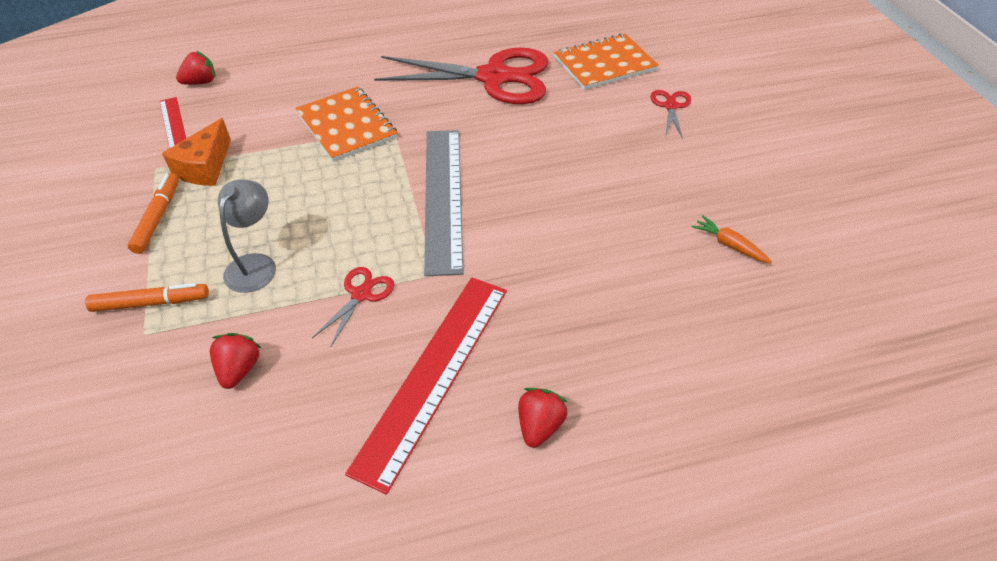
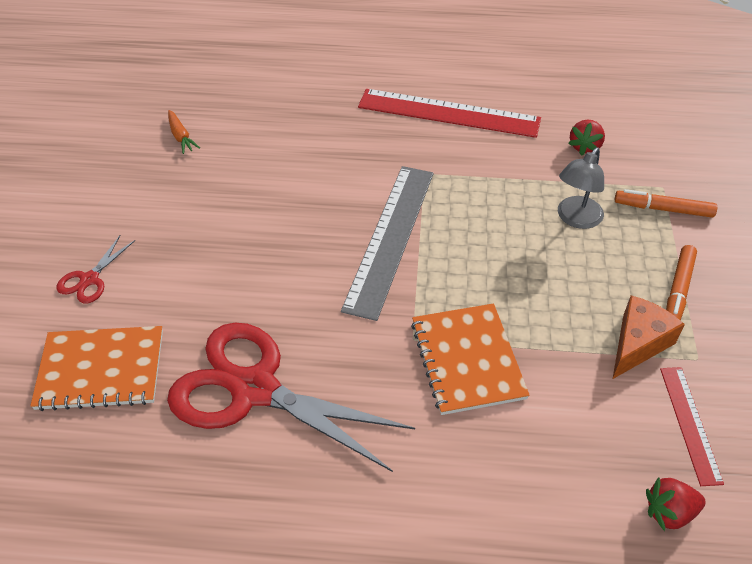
camera: 160 degrees left, 0 degrees up
(361, 294) = (488, 173): red scissors -> none
(433, 374) = (448, 113): red ruler -> red ruler turned 60 degrees clockwise
(539, 426) = (393, 75): red strawberry -> none

